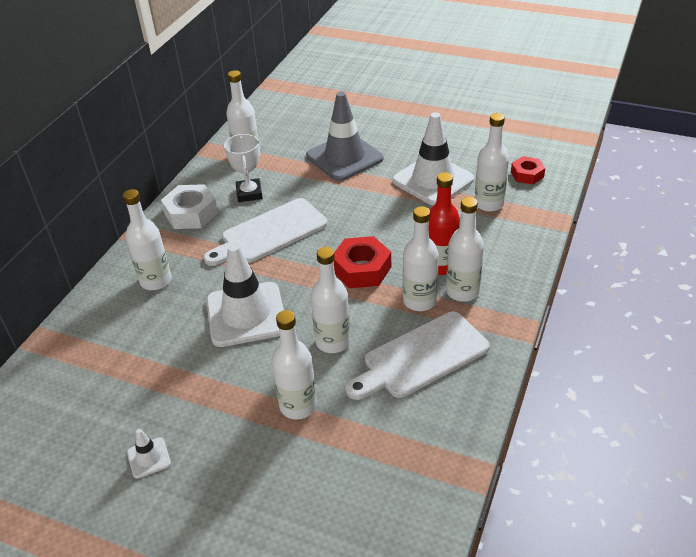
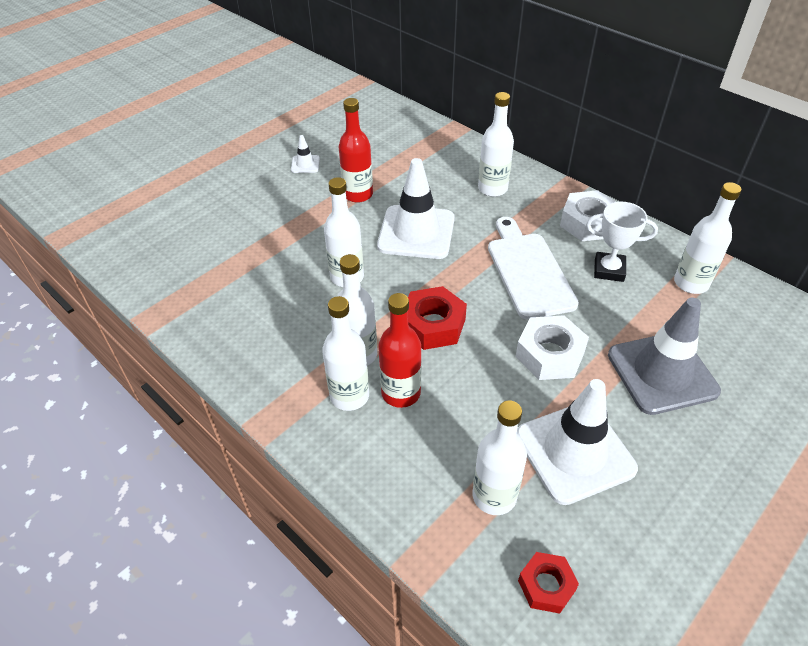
camera: 110 degrees right, 5 degrees up
(197, 381) = (358, 194): none -> red bottle
(298, 406) = (294, 240): white bottle -> none
(357, 205) = (550, 354): none -> white nut
(421, 357) = (287, 330): white cutting board -> none

